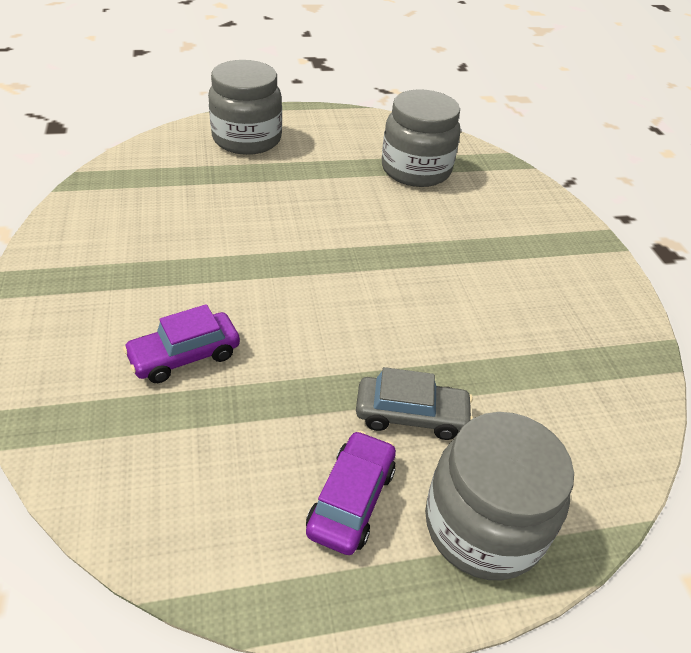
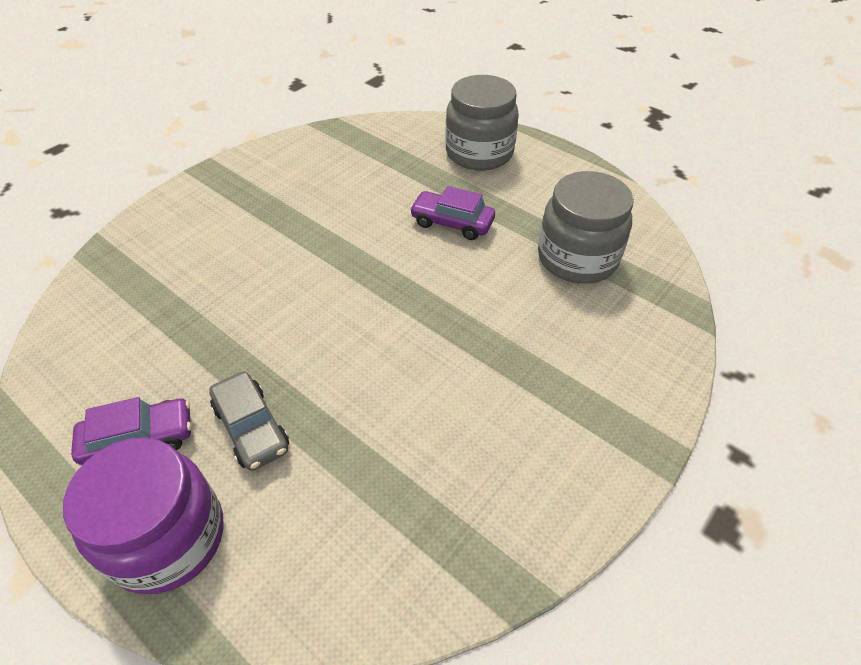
camera: 55 degrees right, 5 degrees up
(185, 356) = (208, 276): purple car -> purple car (452, 223)
(483, 525) = (168, 538): grey jar -> purple jar

